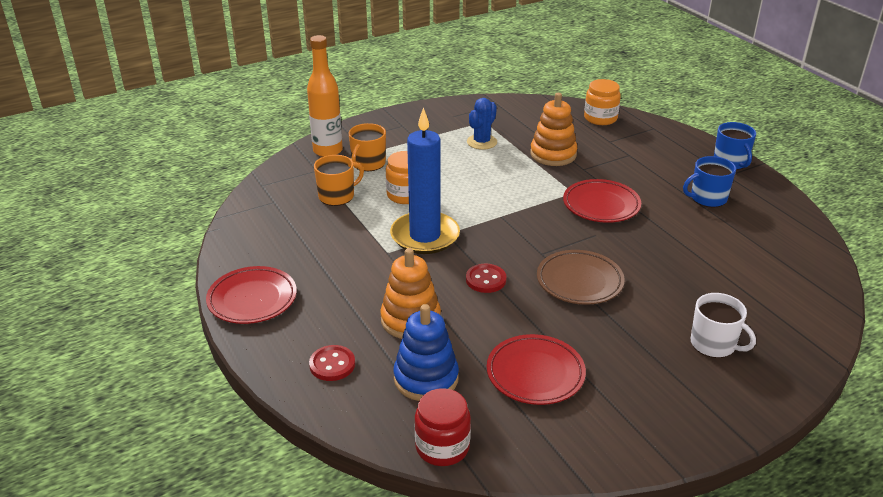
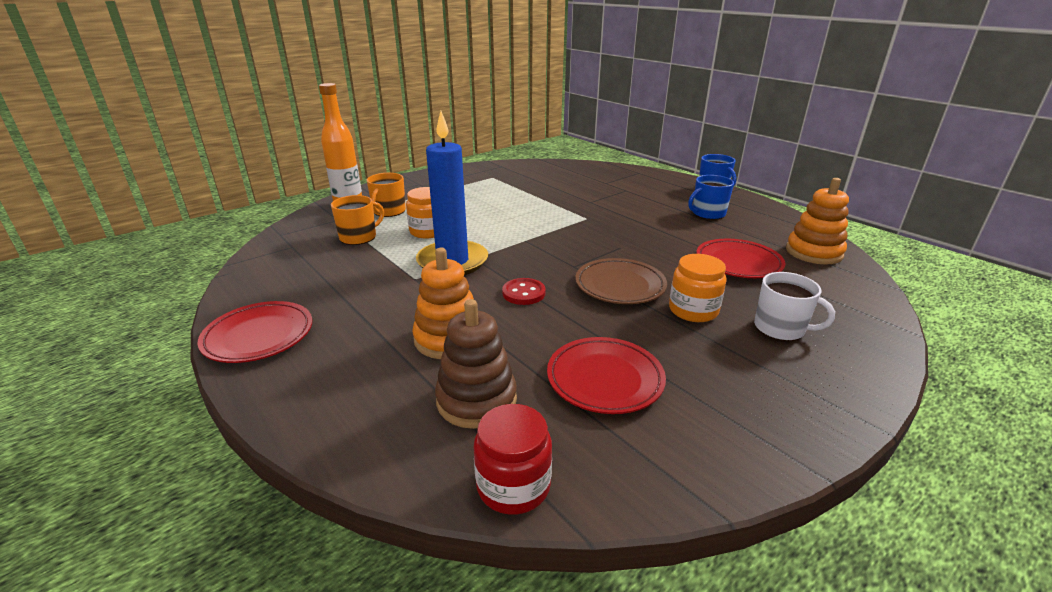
camera: 10 degrees left, 5 degrees down
(332, 364) = (357, 397): red button -> none
(426, 378) = (476, 400): blue stacking toy -> brown stacking toy
(482, 142) = (493, 190): blue cactus -> none
(553, 154) = (560, 194): orange stacking toy -> orange stacking toy (813, 252)
(600, 118) = (592, 169): orange jar -> orange jar (693, 310)
(601, 205) = (616, 225): red plate -> red plate (738, 263)

